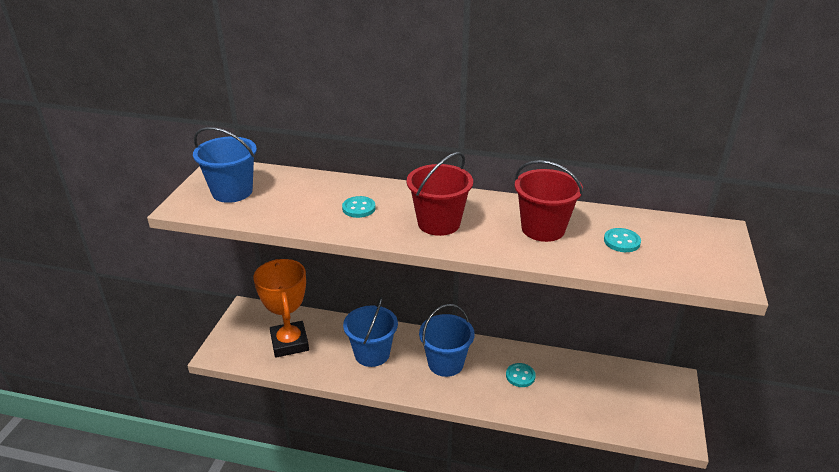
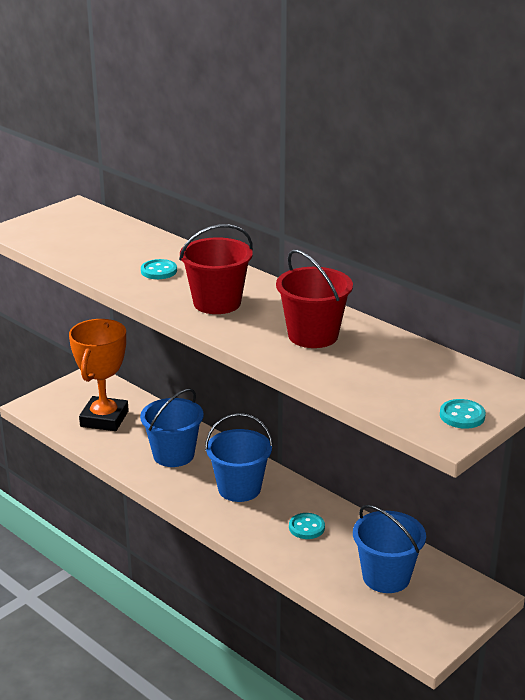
camera: 30 degrees right, 5 degrees down
(232, 192) = (64, 229): blue bucket -> blue bucket (386, 577)
(621, 241) = (379, 368): turquoise button -> turquoise button (462, 416)

